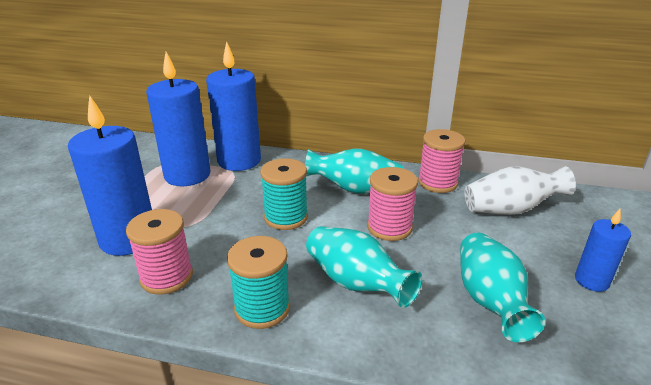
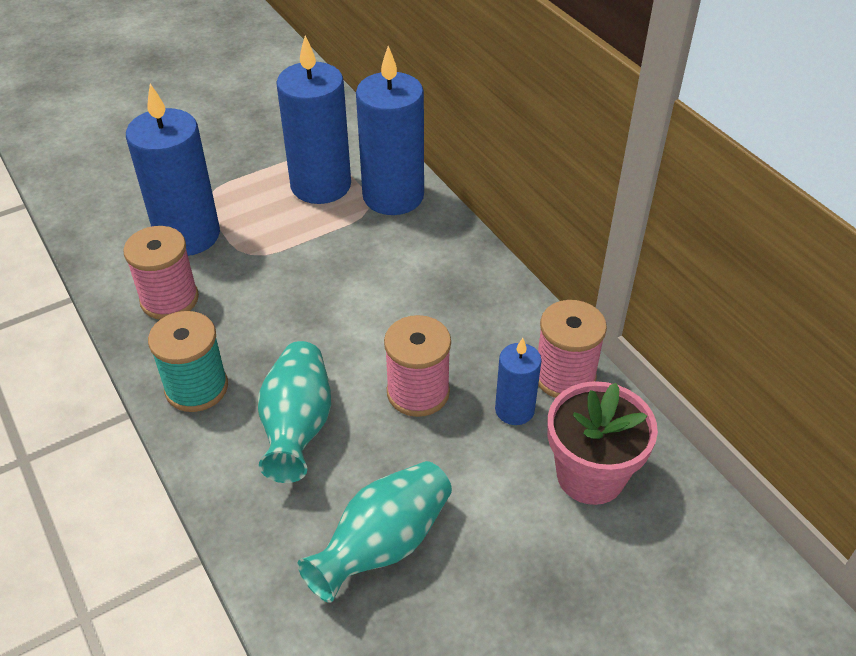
camera: 45 degrees right, 15 degrees up
(286, 217) = (339, 305): turquoise spool -> none
(355, 189) = (456, 318): turquoise vase -> none
(510, 209) = (590, 475): white vase -> pink flower pot
(591, 281) = (523, 621): blue candle -> blue candle (514, 410)

